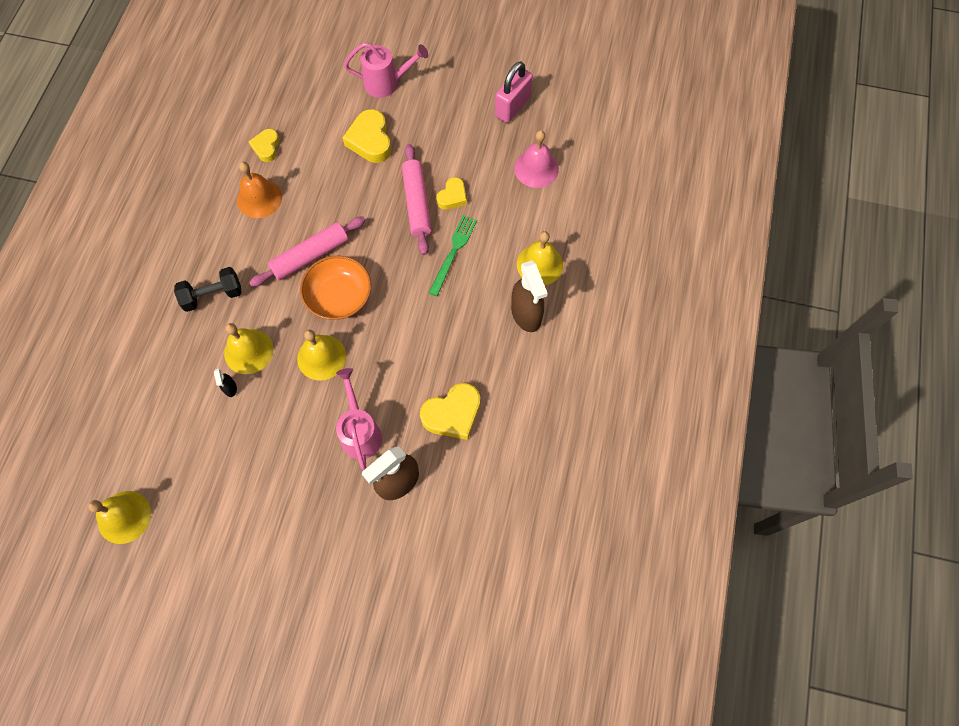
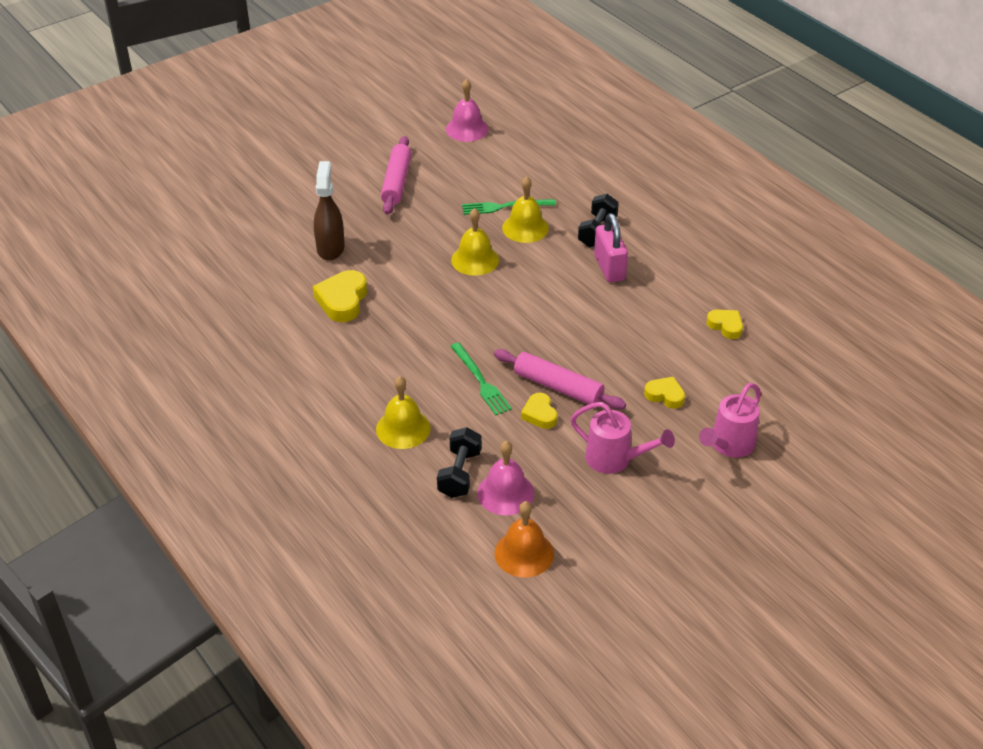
camera: 130 degrees right, 25 degrees down
(124, 517) = (467, 129): yellow bell -> pink bell
(230, 388) = (505, 207): black spray bottle -> green fork
(259, 198) = (670, 296): orange bell -> orange bell (524, 553)
(310, 256) = (576, 297): pink rolling pin -> pink rolling pin (397, 182)
(339, 296) = (517, 294): orange bowl -> none
(360, 432) = (391, 249): pink watering can -> pink watering can (615, 459)
(370, 140) = (665, 395): yellow heart -> yellow heart, size x0.61
(512, 107) = (601, 524): pink padlock -> pink padlock (609, 268)
(526, 314) = (369, 390): brown spray bottle -> none
(545, 203) = (459, 474): none -> black dumbbell

